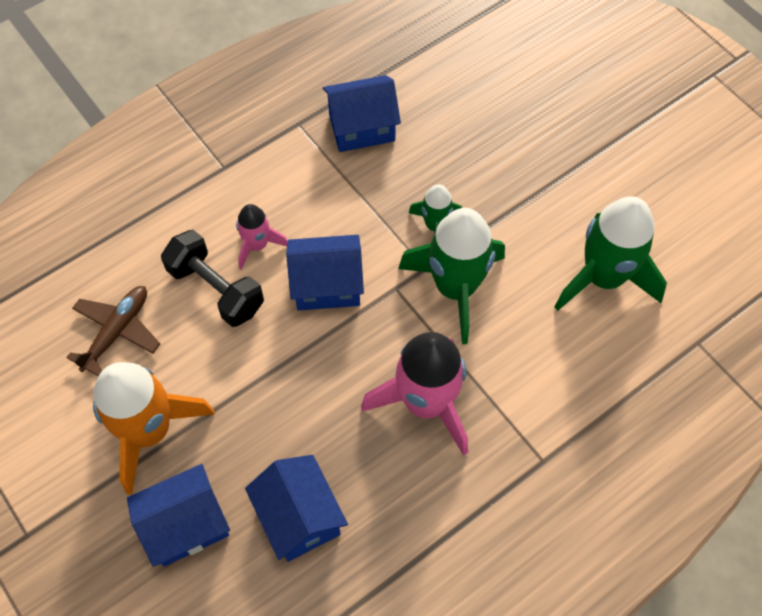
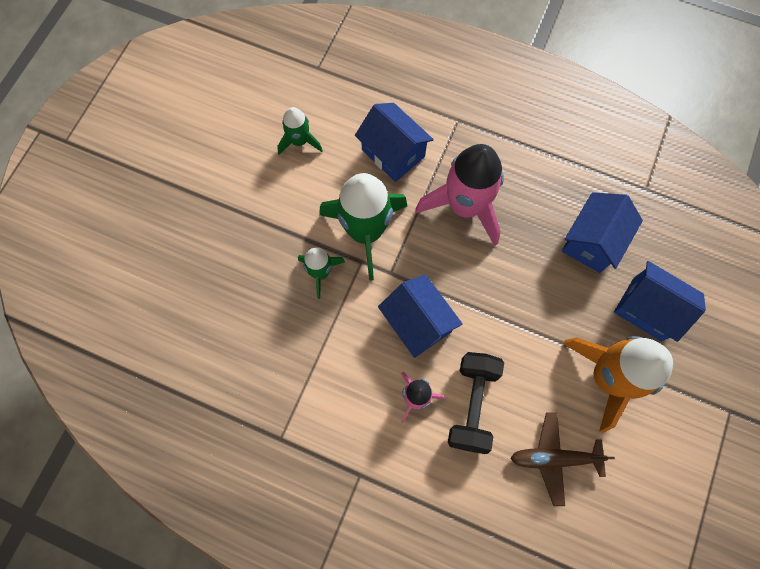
camera: 120 degrees left, 10 degrees up
(362, 128) = (256, 381): blue house -> blue house (393, 153)
(603, 277) = (299, 141): green rocket -> green rocket, size x0.52

